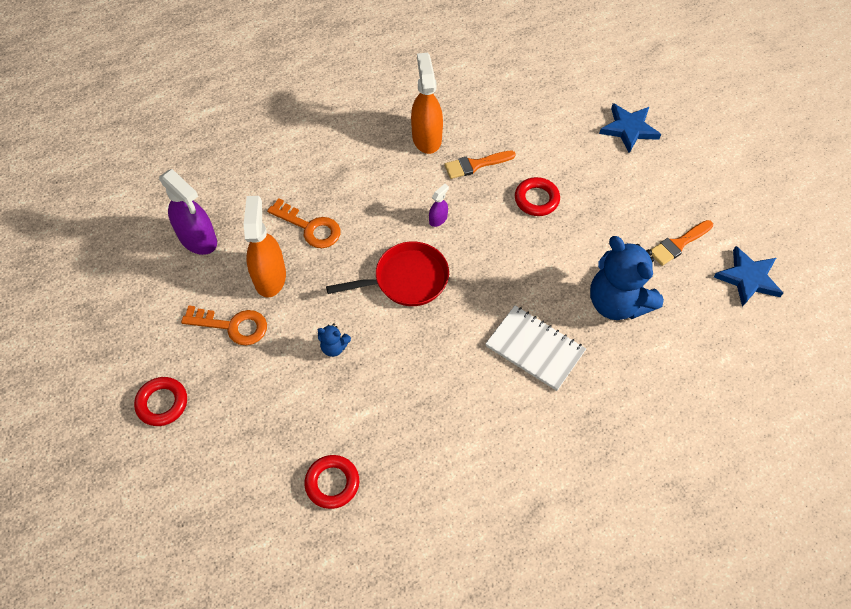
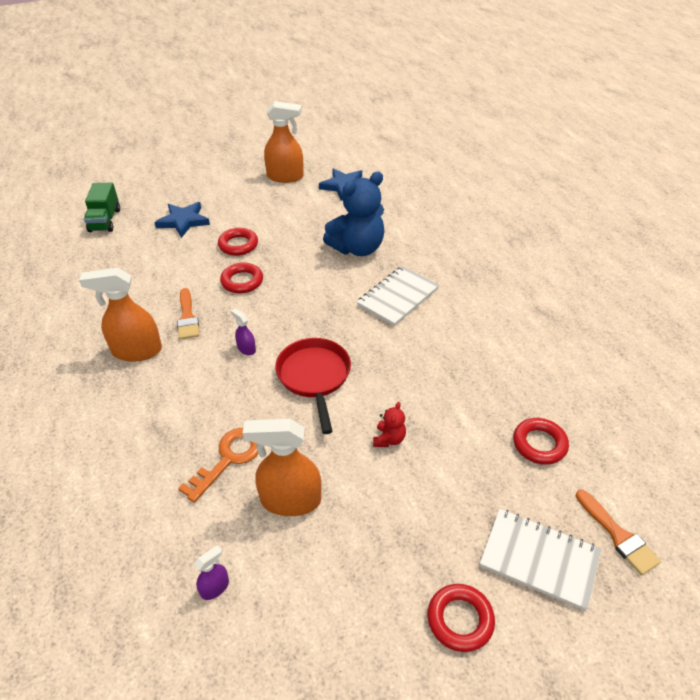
camera: 85 degrees left, 15 degrees down
(198, 239) = (215, 587): purple spray bottle -> purple spray bottle, size x0.47
(209, 469) = (539, 559): none -> white notebook
(232, 326) = (354, 540): orange key -> none
(334, 347) = (389, 439): blue teddy bear -> red teddy bear
(597, 186) = (238, 245): none -> red ring
(614, 64) = (105, 220): none -> green truck
(678, 244) = (308, 212): orange brush -> orange brush (618, 535)
(750, 211) = (285, 177): none -> orange spray bottle

